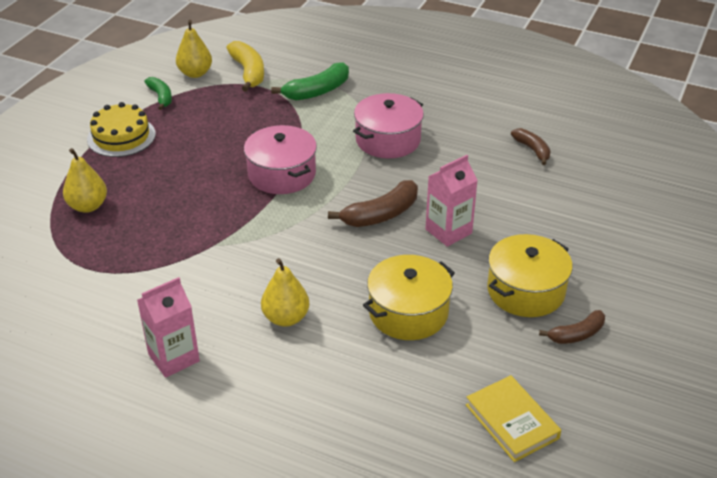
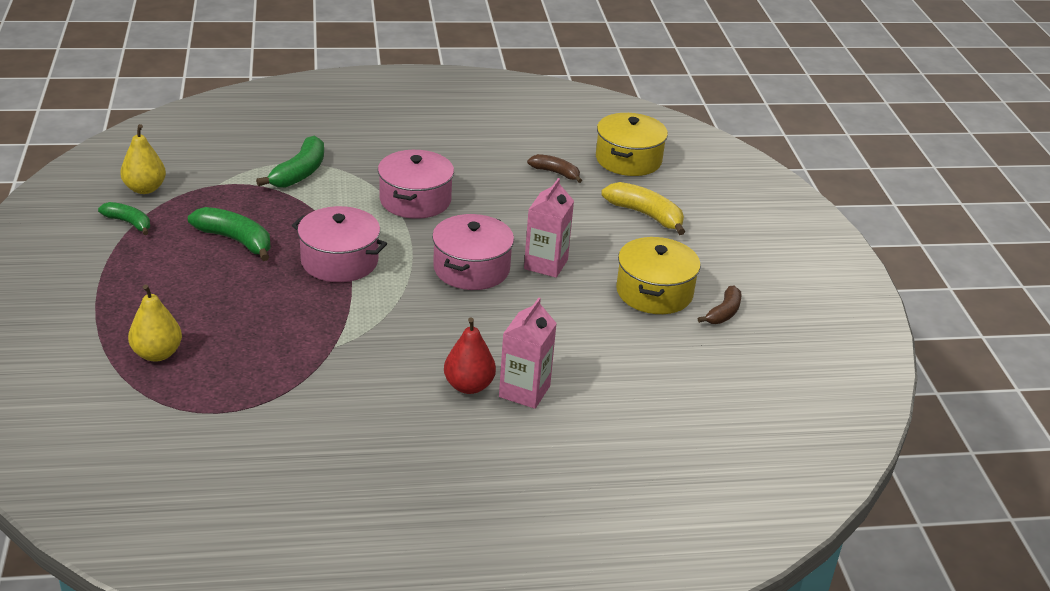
camera: 35 degrees left, 5 degrees down
(121, 137) = (123, 275): yellow cake -> none
(174, 358) = (395, 458): pink carton -> pink carton (524, 391)
(221, 133) = (236, 240): none -> green banana
(248, 72) = (206, 173): yellow banana -> yellow banana (646, 215)
(286, 318) = (468, 386): yellow pear -> red pear
(381, 214) = (471, 269): brown banana -> pink pot
(408, 312) = (573, 343): yellow pot -> yellow pot (628, 160)
(511, 421) = (733, 397): yellow book -> none

